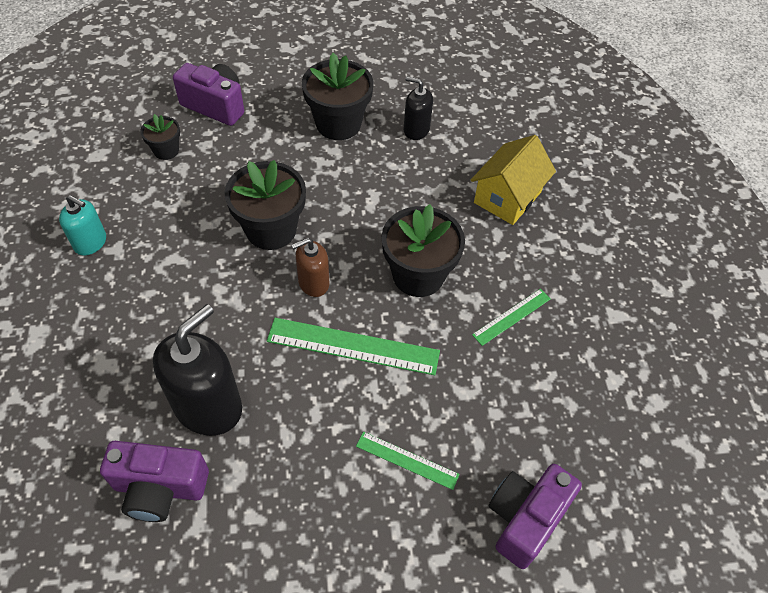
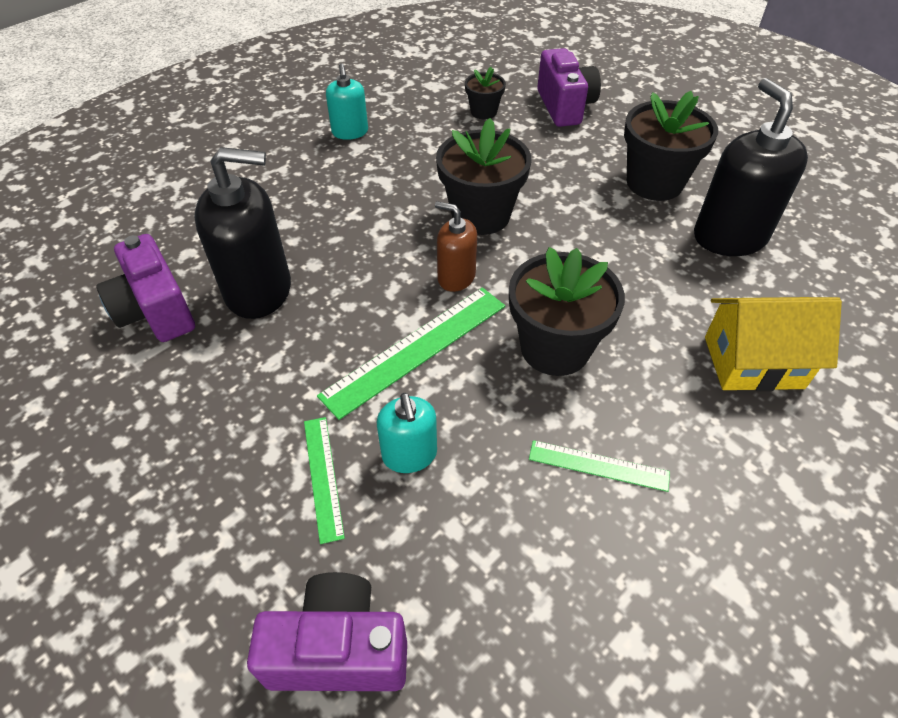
camera: 55 degrees right, 5 degrees down
(353, 346) = (416, 349): green ruler -> green ruler turned 75 degrees clockwise
(416, 130) = (729, 236): black soap dispenser -> black soap dispenser, size x1.80
(430, 403) = (409, 455): none -> turquoise soap dispenser

